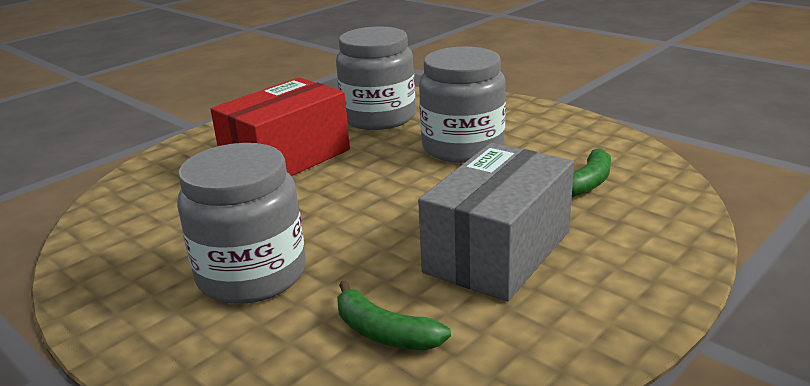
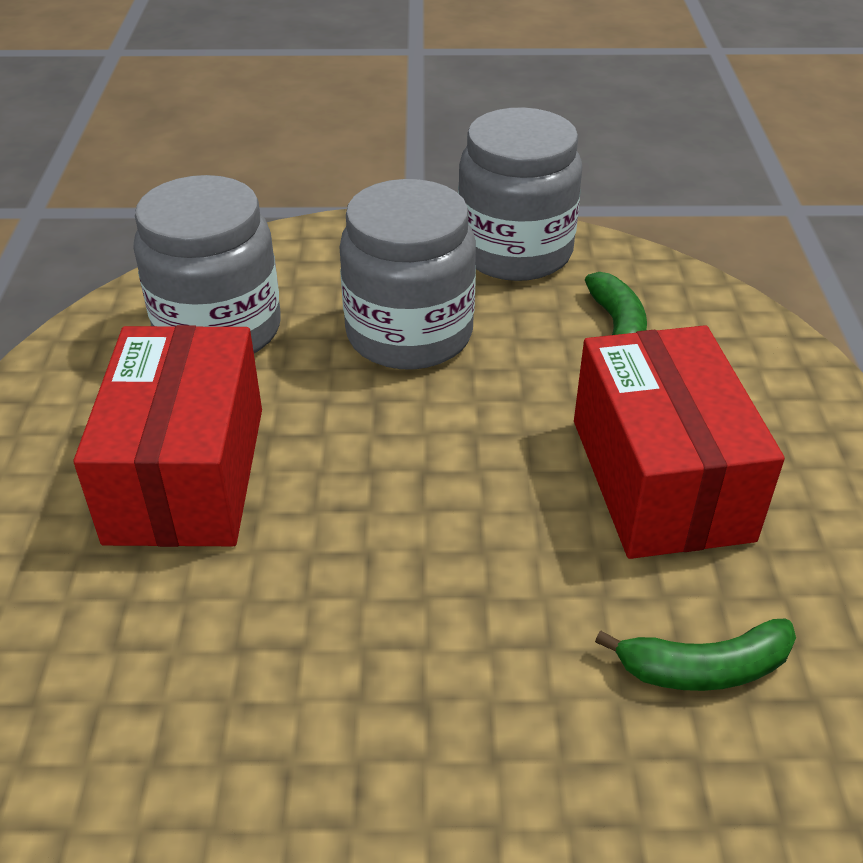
camera: 45 degrees left, 15 degrees up
(252, 275) = (441, 698): grey jar -> grey jar (515, 252)
(498, 251) = (660, 478): grey box -> red box

